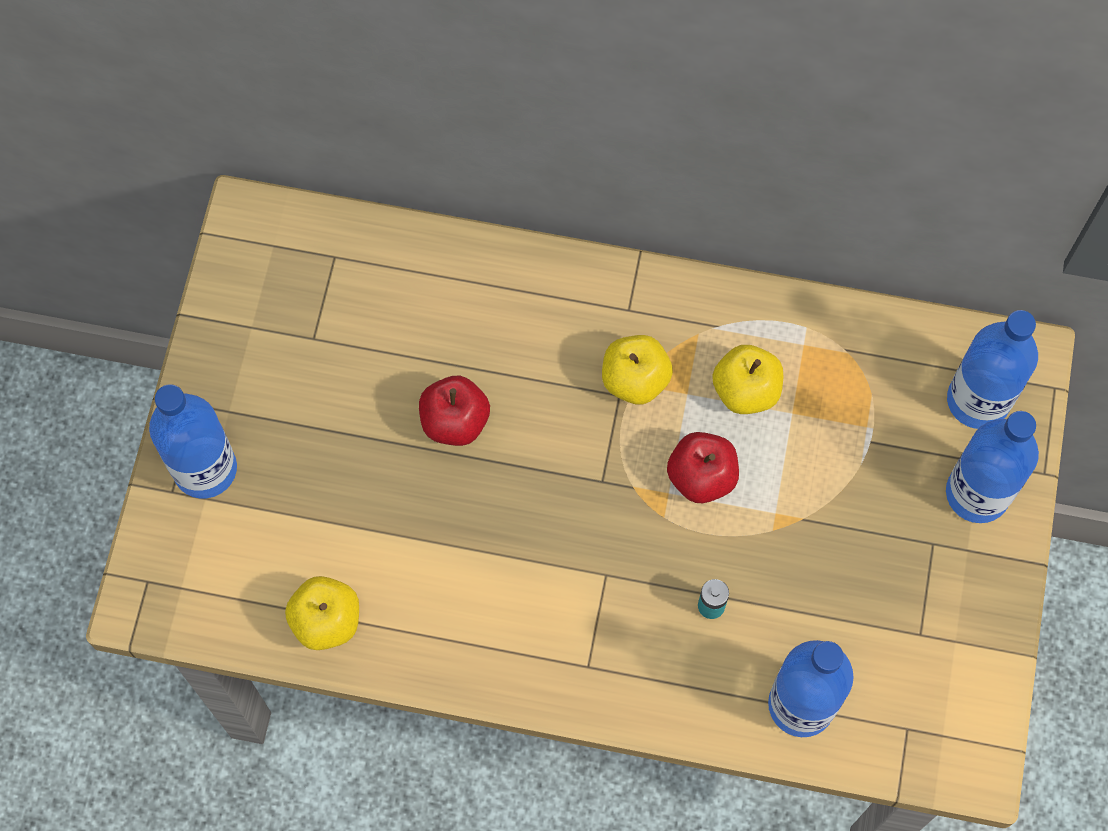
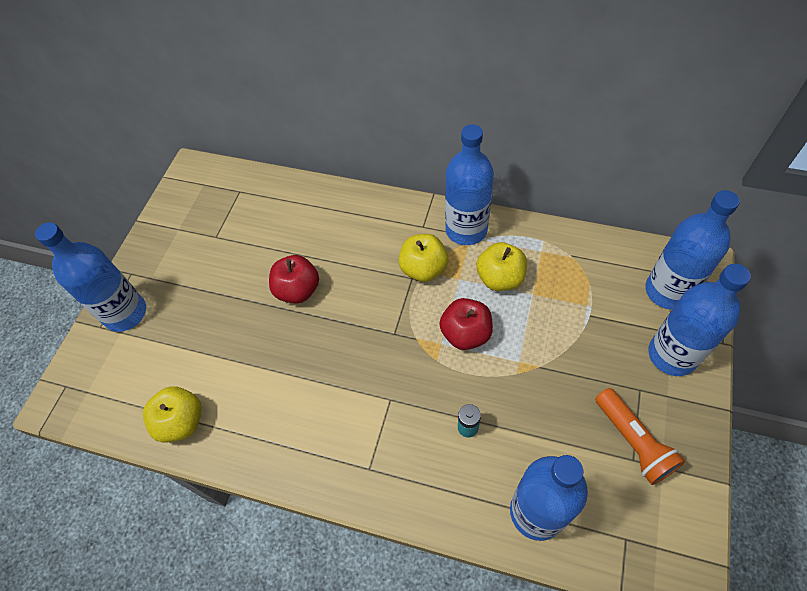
camera: 10 degrees right, 10 degrees down
(693, 313) = (466, 229): none -> blue bottle
(921, 612) = (633, 442): none -> orange flashlight

